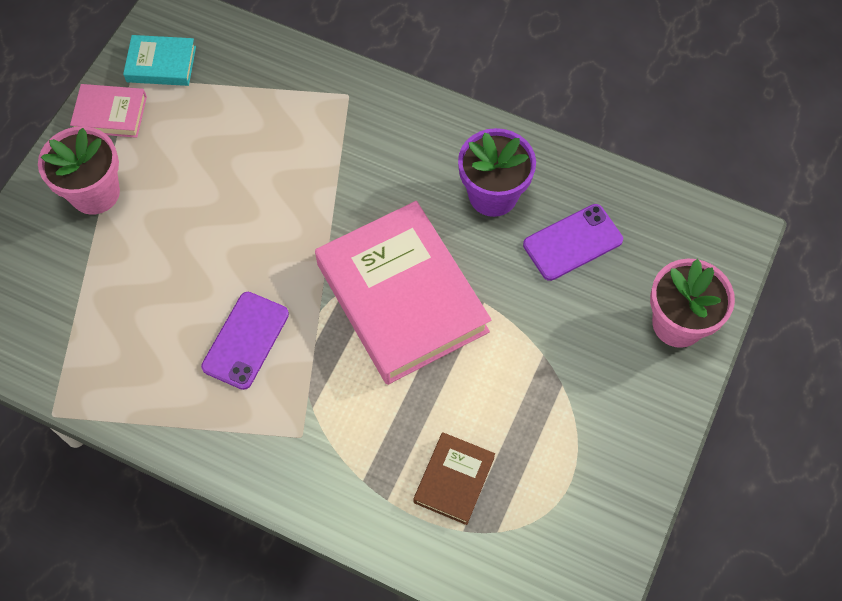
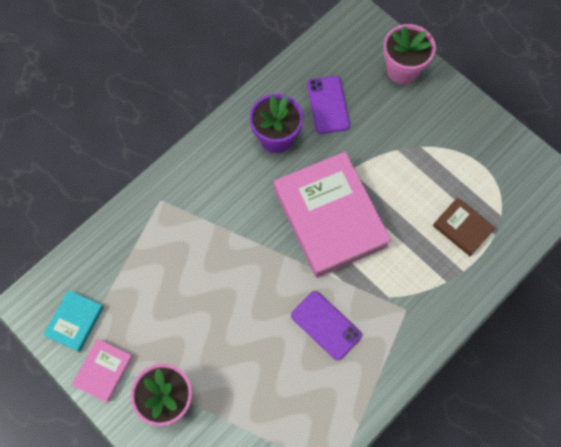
camera: 70 degrees left, 5 degrees up
(401, 297) = (330, 217): pink book -> pink book turned 75 degrees clockwise

